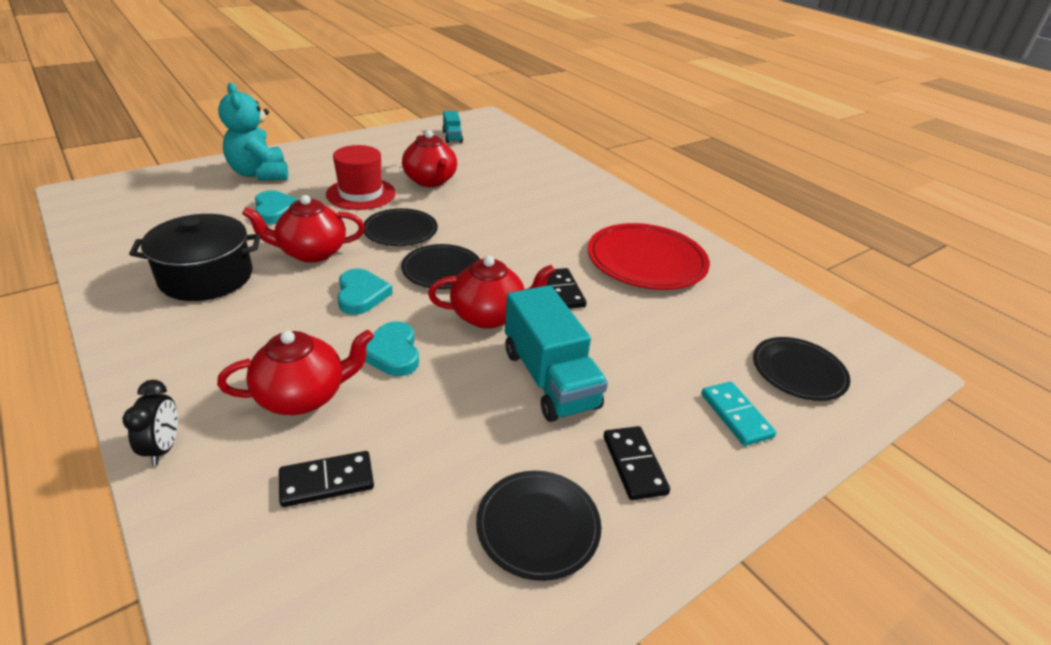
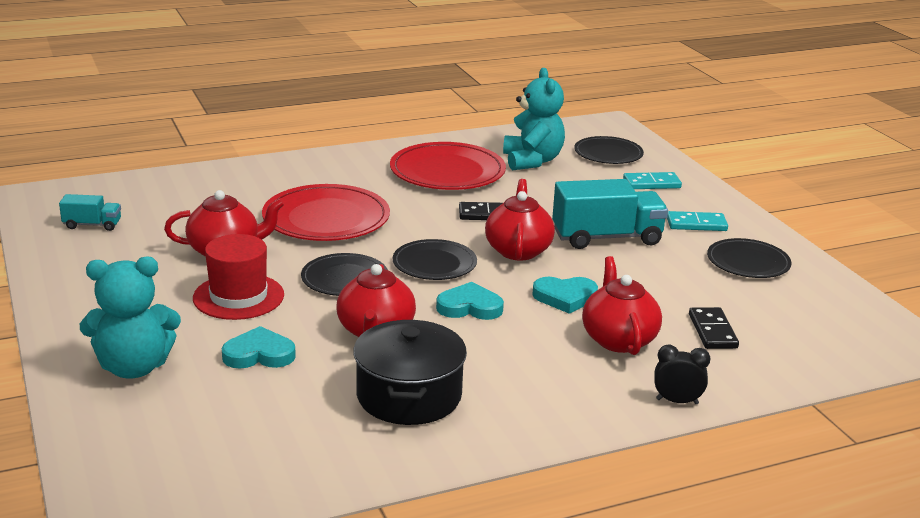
camera: 75 degrees left, 10 degrees down
(506, 212) = (326, 218): none -> red plate
(634, 465) = (696, 224): black domino -> turquoise domino
(720, 312) = (532, 161): none -> turquoise teddy bear

